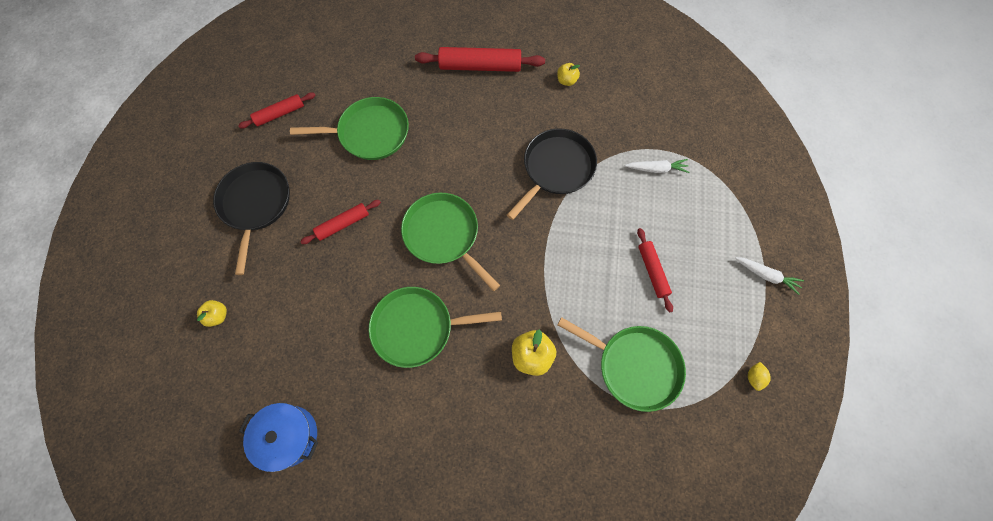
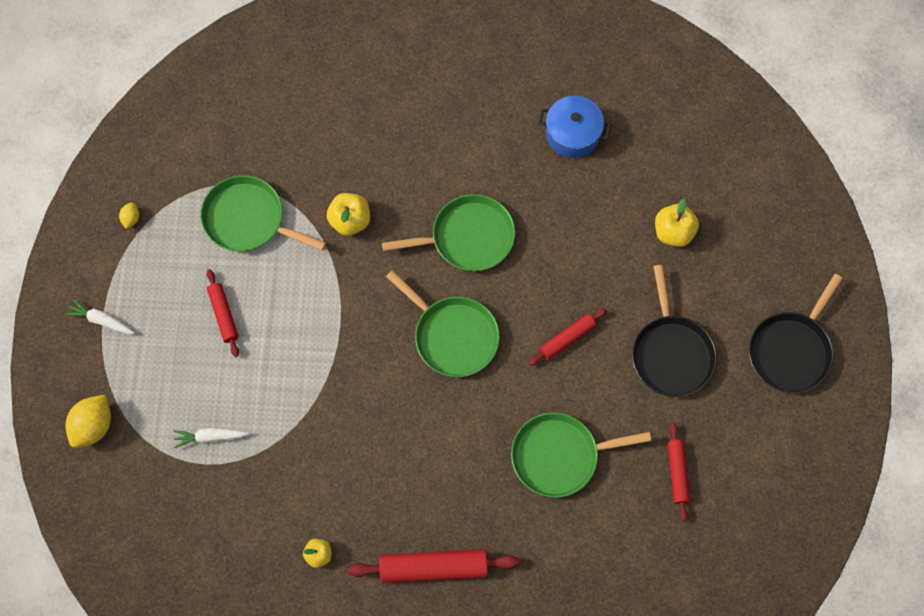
camera: 175 degrees right, 0 degrees up
(218, 315) = (673, 232): yellow apple -> yellow apple, size x1.62
(280, 114) = (677, 473): red rolling pin -> red rolling pin turned 60 degrees counterclockwise
(556, 169) = (330, 427): black pan -> black pan (791, 350)
(757, 185) = (93, 426): none -> yellow lemon

